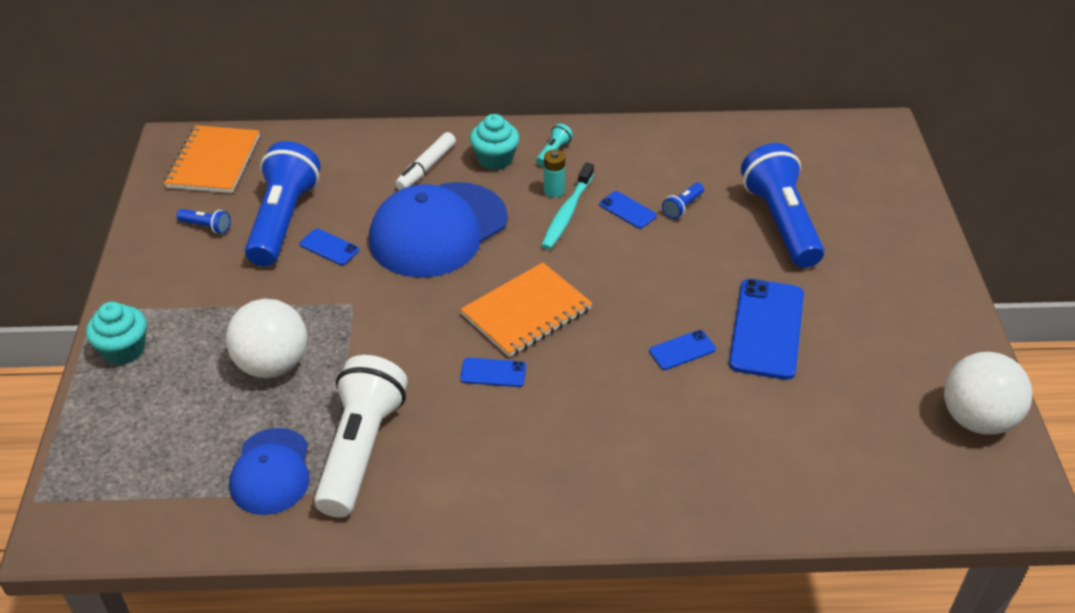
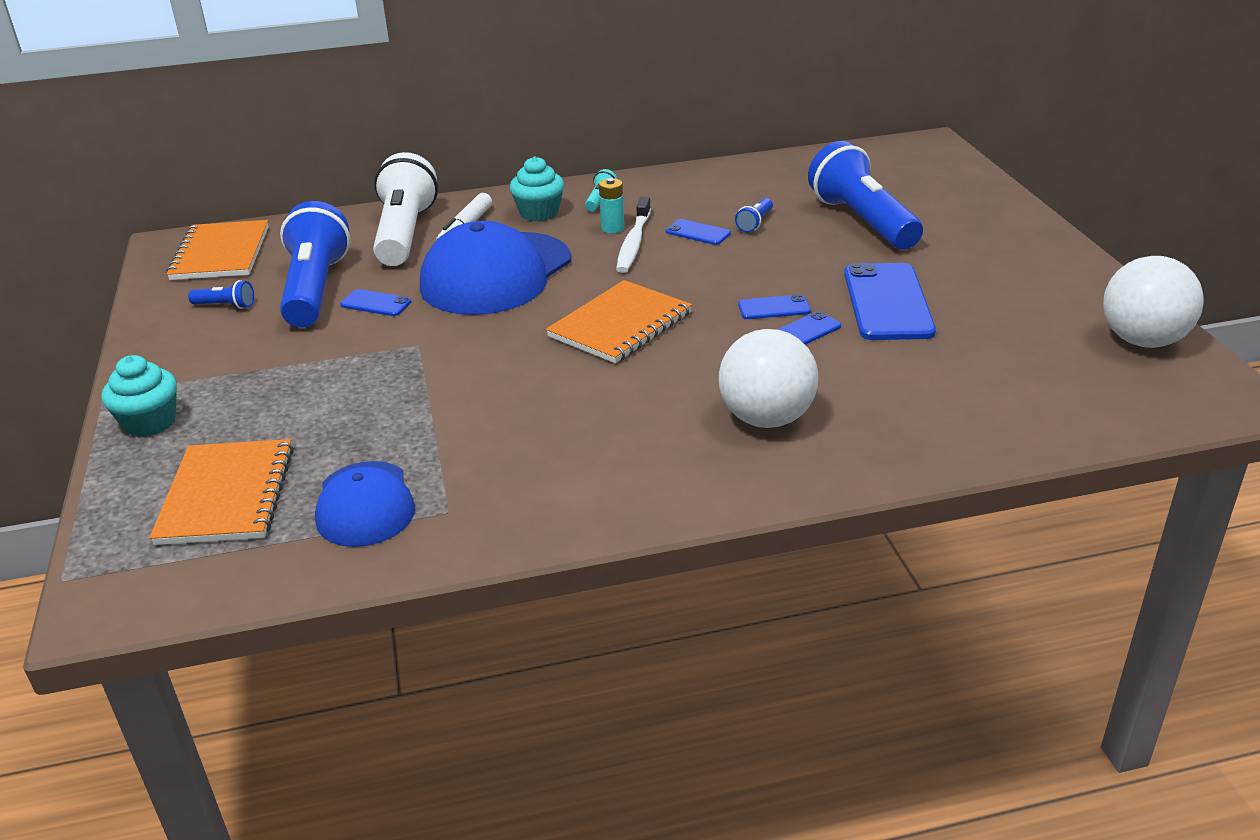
camera: 10 degrees left, 10 degrees down
(168, 440) = (226, 495): none -> orange notebook
(272, 364) = (338, 409): white ball -> white ball (766, 418)
(360, 449) = (469, 467): white flashlight -> white flashlight (404, 234)
(493, 373) = (602, 379): blue phone -> blue phone (774, 308)
(567, 213) = (633, 243): turquoise toothbrush -> white toothbrush

